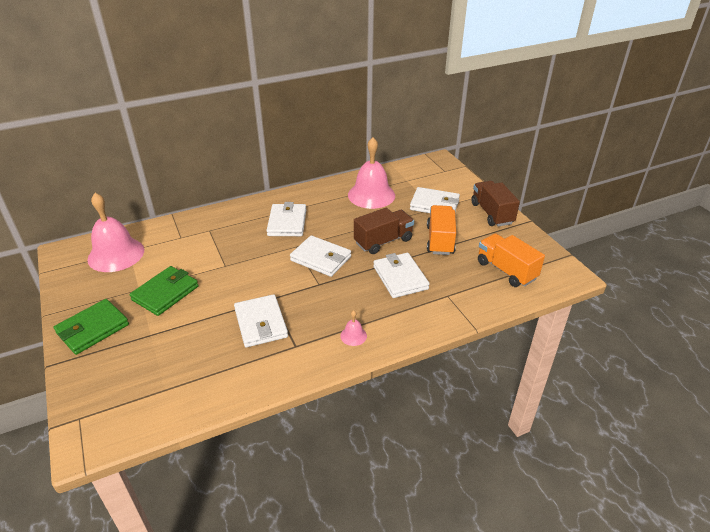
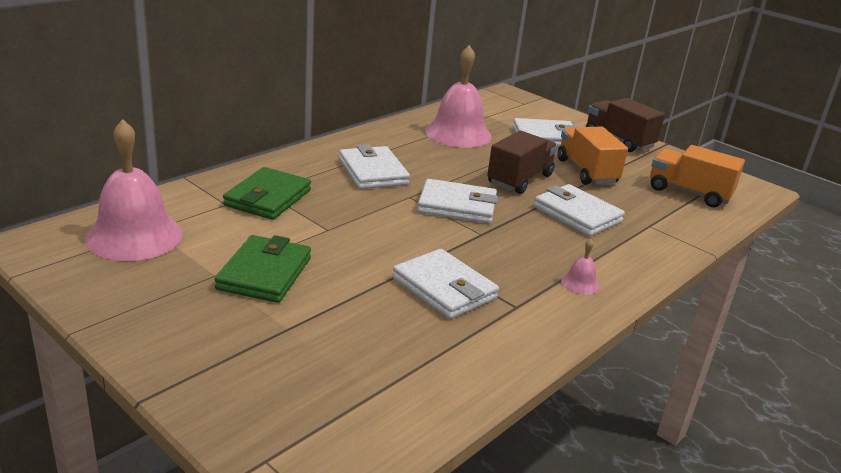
camera: 25 degrees left, 10 degrees down
(93, 329) = (181, 336): green wallet -> green wallet (268, 198)

